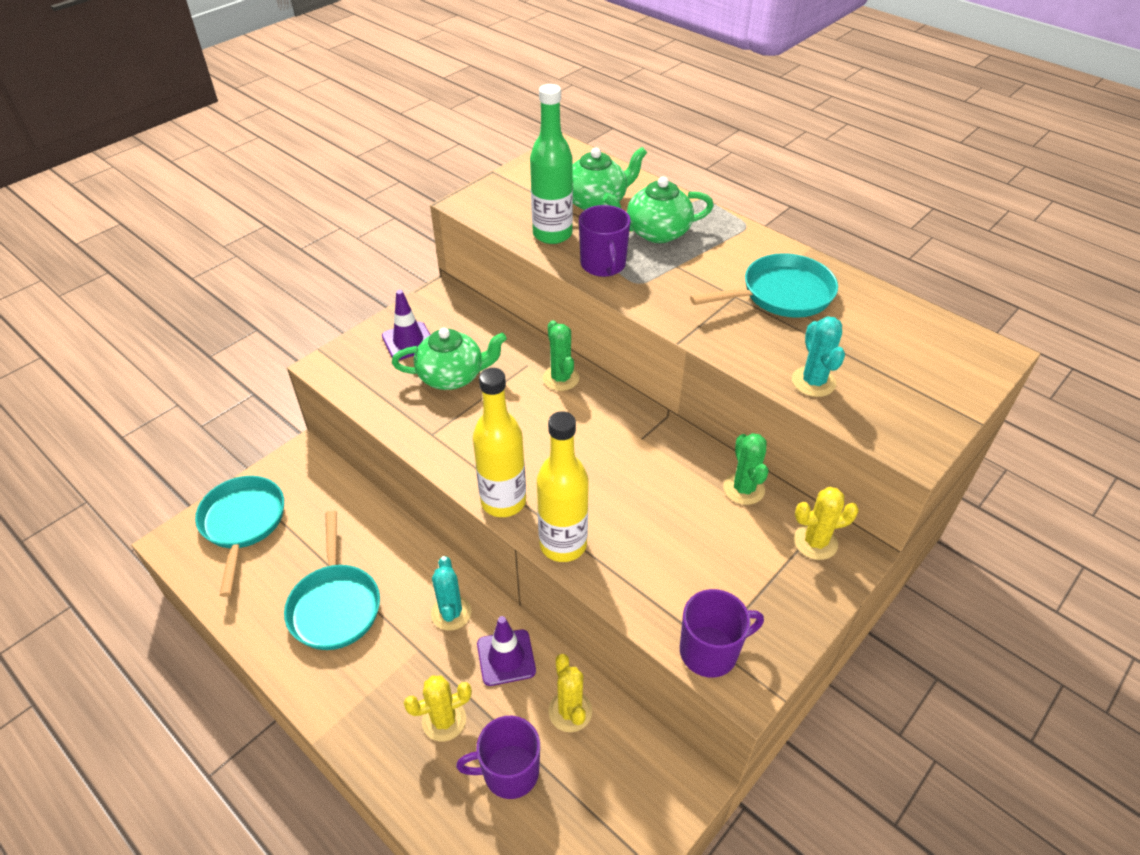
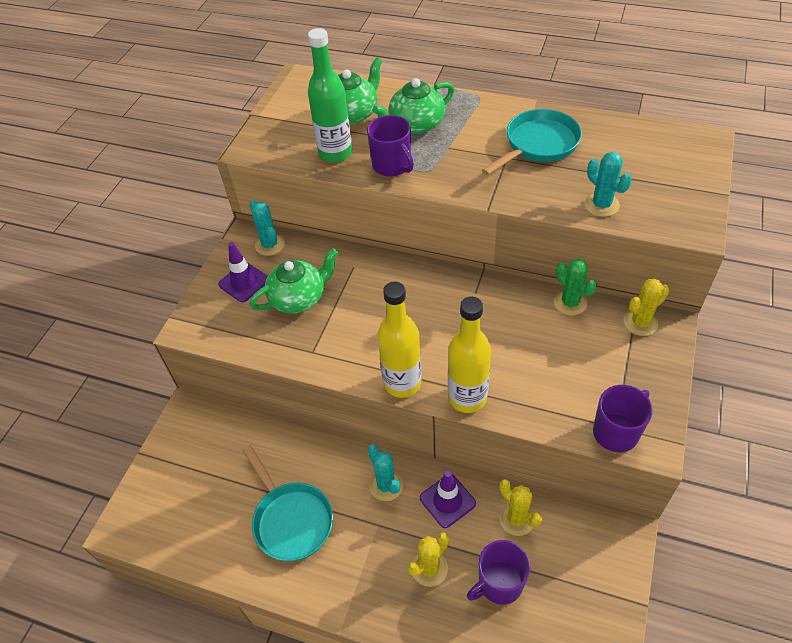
camera: 20 degrees left, 5 degrees up
(243, 523) = (171, 487): turquoise pan -> none
(457, 314) = (270, 245): none -> turquoise cactus
(561, 378) = (386, 268): green cactus -> none

